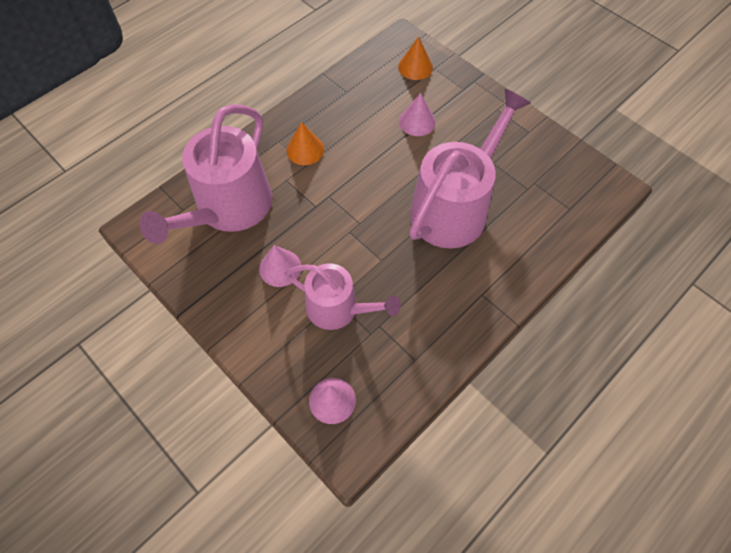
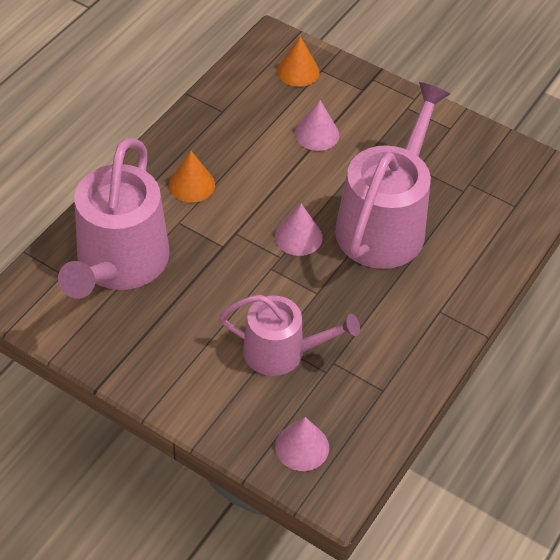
camera: 15 degrees left, 10 degrees down
(280, 268) = (201, 319): pink cone -> pink cone (298, 237)

